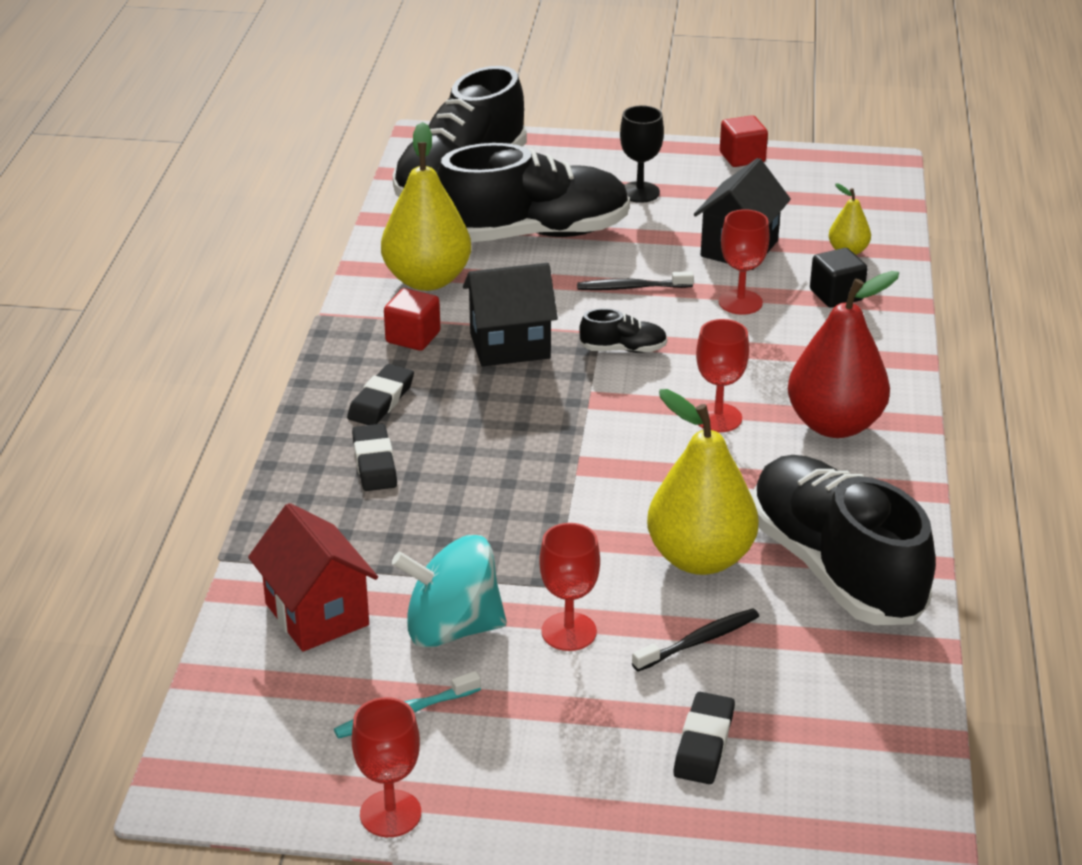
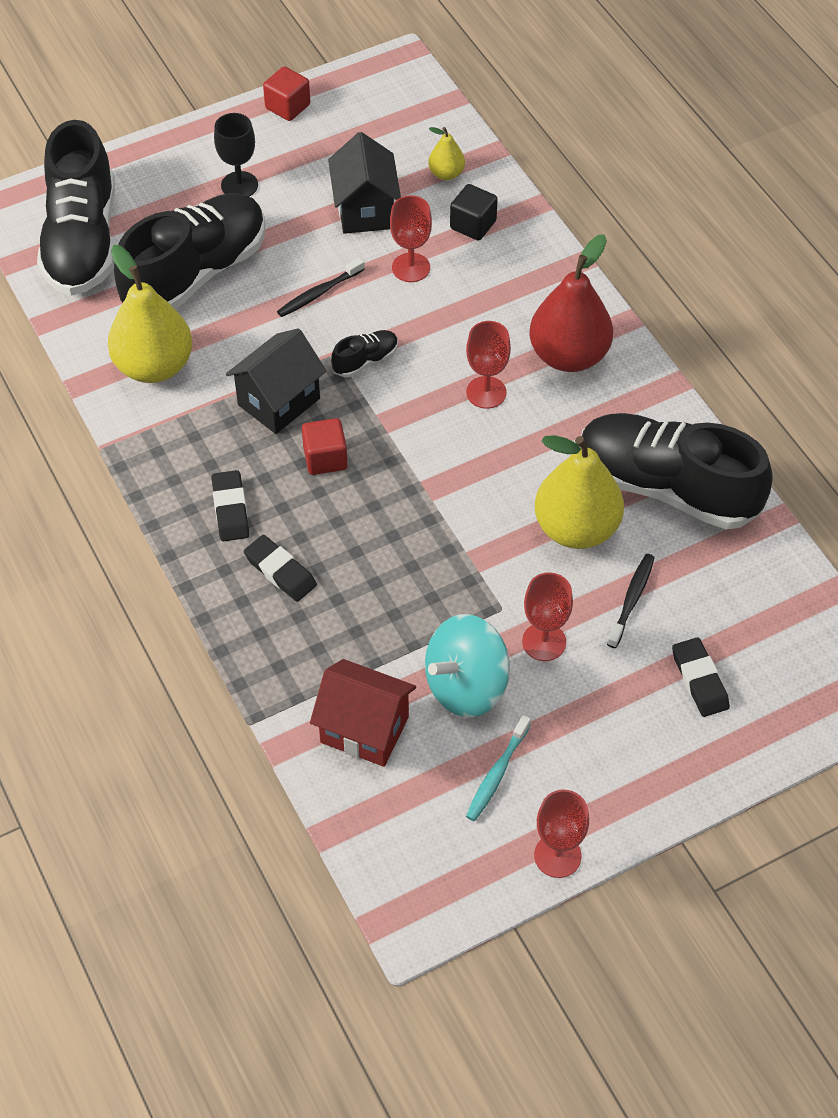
camera: 35 degrees left, 20 degrees up
(413, 337) = (197, 432): red cube -> red cube (325, 458)

